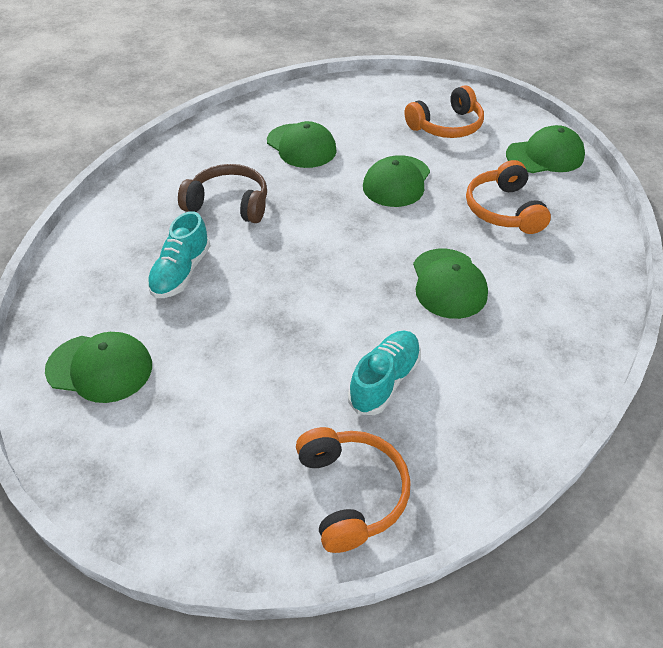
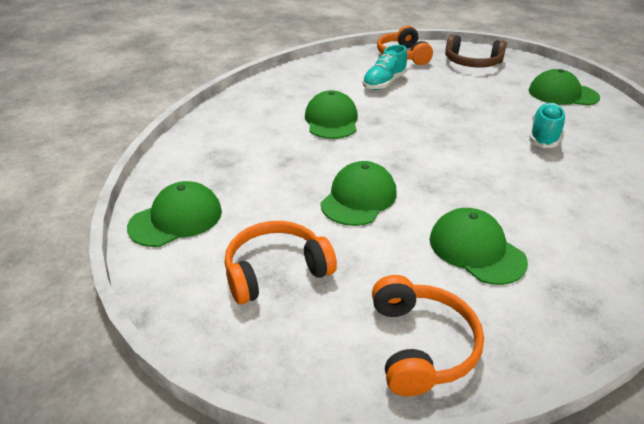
camera: 175 degrees left, 10 degrees down
(229, 204) = (533, 184): brown headphones -> brown headphones (472, 63)
(504, 210) = (260, 166): orange headphones -> orange headphones (420, 345)
(545, 156) = (176, 219): green cap -> green cap turned 150 degrees clockwise

